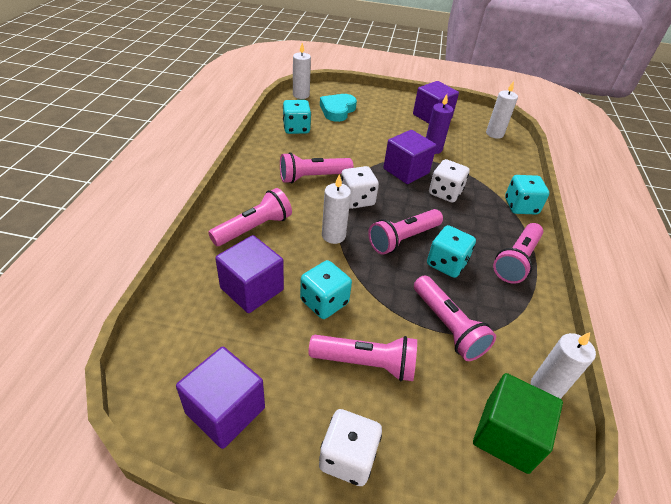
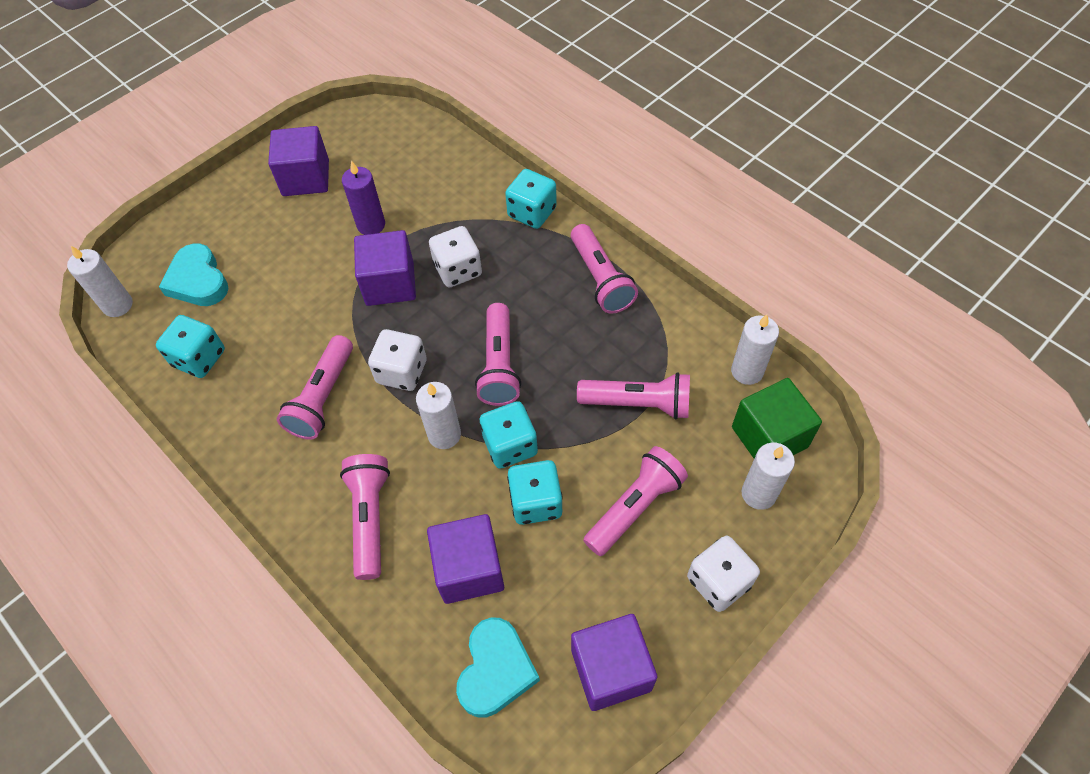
camera: 50 degrees left, 15 degrees up
(188, 336) = (496, 670): none -> turquoise heart
(446, 263) = (562, 347): turquoise dice -> turquoise dice (510, 445)
(494, 134) = (395, 138): white candle -> white candle (758, 494)

